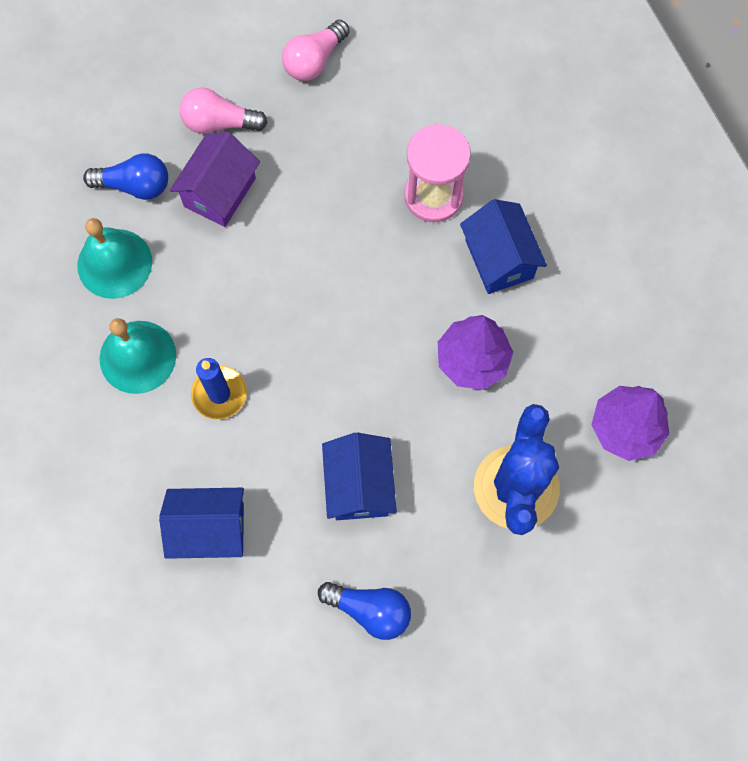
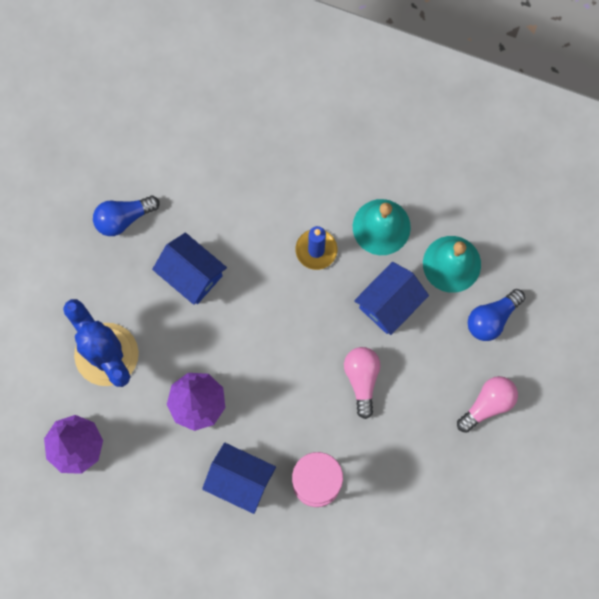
camera: 135 degrees right, 5 degrees up
(210, 529) = (246, 178): blue house -> blue house (389, 303)
(220, 192) = (440, 362): purple house -> none
(314, 60) = (476, 501): pink light bulb -> pink light bulb (362, 379)

